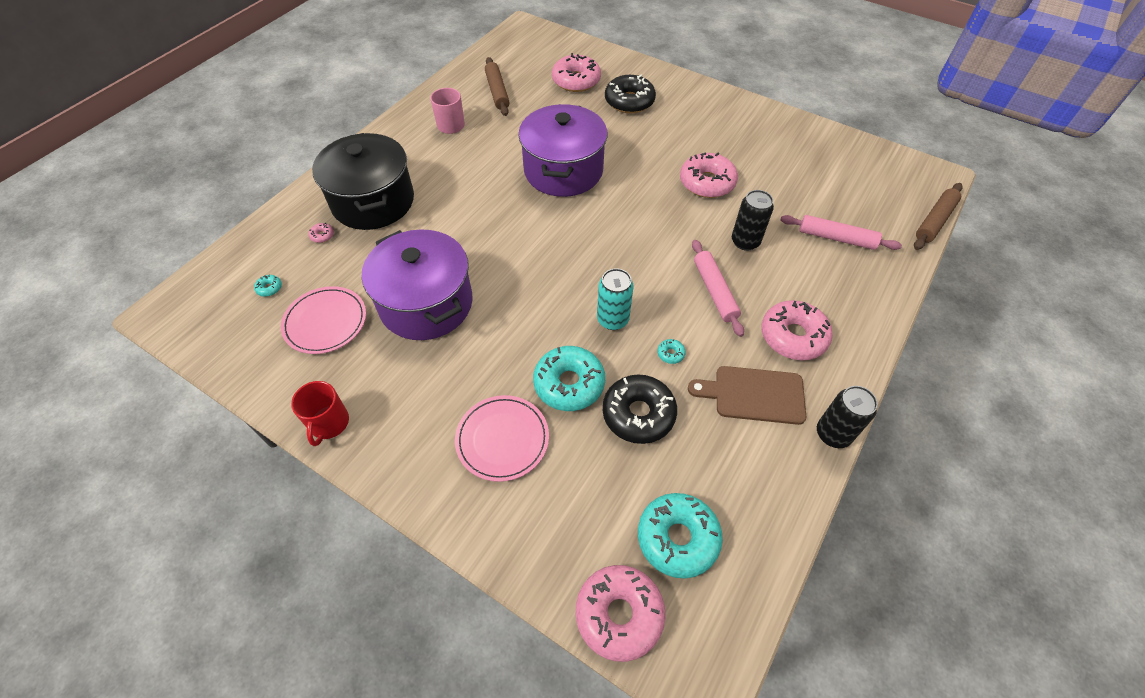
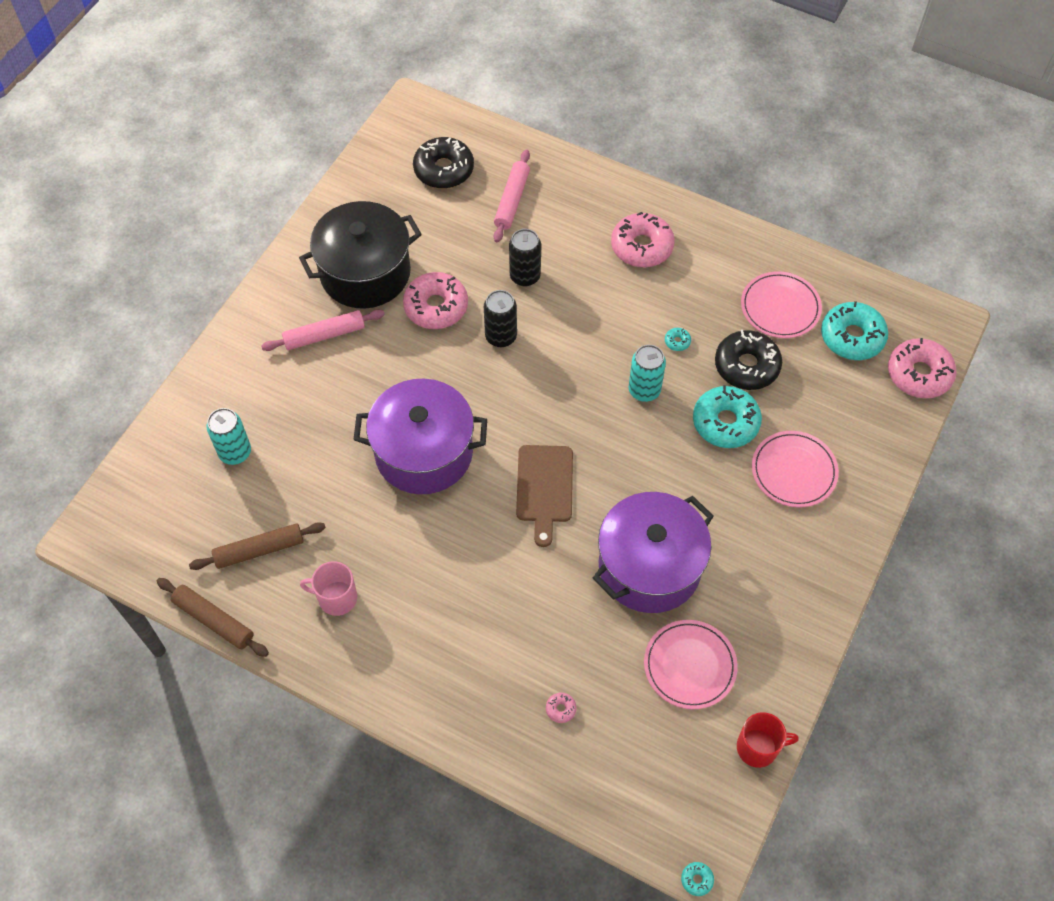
camera: 95 degrees left, 5 degrees up
(269, 288) = (651, 744): turquoise donut -> turquoise donut (697, 880)
(329, 423) = (809, 625): red mug -> red mug (758, 747)
(373, 201) = (495, 663): black pot -> black pot (365, 273)
(576, 81) = (235, 452): pink donut -> turquoise can
(629, 101) = (283, 387): black donut -> black donut (444, 169)
(715, 291) = (596, 304): pink rolling pin -> pink rolling pin (324, 335)
(719, 461) = (780, 307): none -> pink plate
(754, 395) = (710, 280): brown cutting board -> brown cutting board (544, 488)
(833, 434) = (738, 229): black can -> black can (501, 336)
(934, 221) = (480, 121): brown rolling pin -> brown rolling pin (214, 620)

